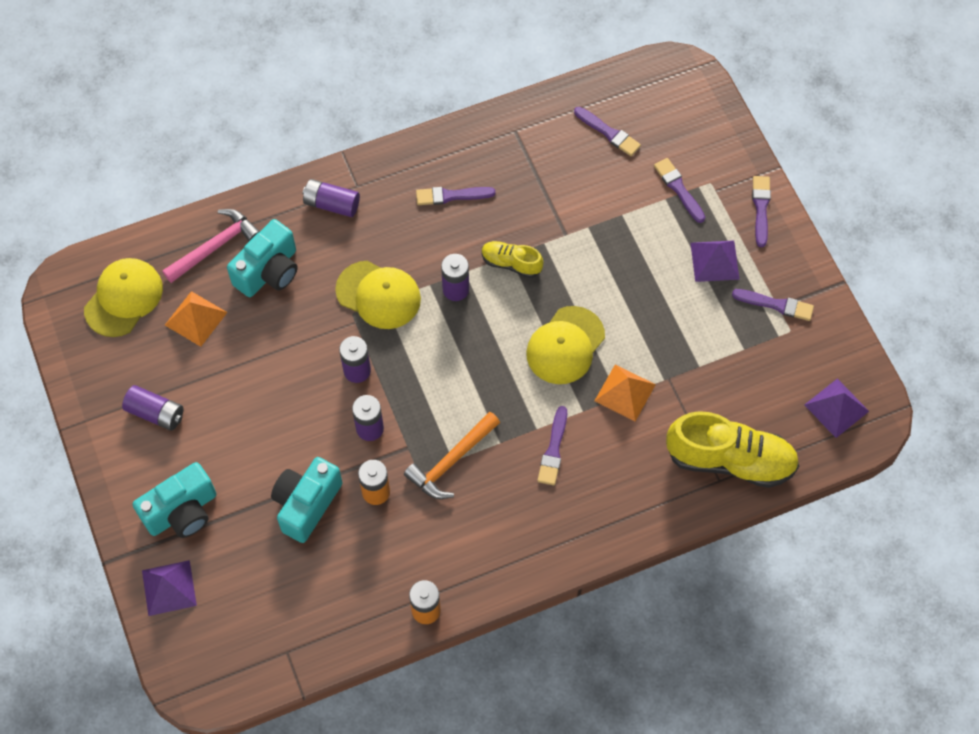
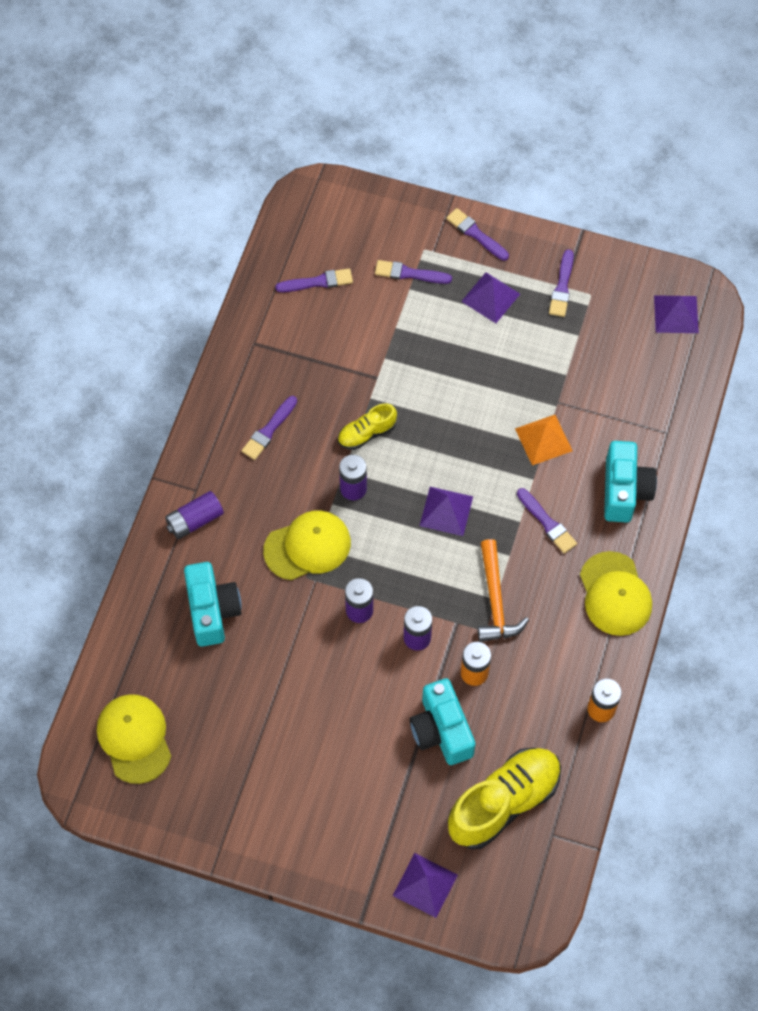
camera: 50 degrees left, 0 degrees up
(156, 413) = (262, 787): purple battery -> none
(182, 511) = (367, 828): turquoise camera -> turquoise camera (624, 491)
(195, 318) = (204, 696): orange pyramid -> none
(215, 247) = (152, 635): pink hammer -> none
(496, 368) = (446, 511): none -> purple pyramid
(565, 345) = (469, 449): yellow cap -> yellow cap (615, 594)
(730, 460) = (657, 413): yellow shoe -> yellow shoe (503, 802)
(776, 305) = (562, 287): purple brush -> purple brush turned 135 degrees clockwise

